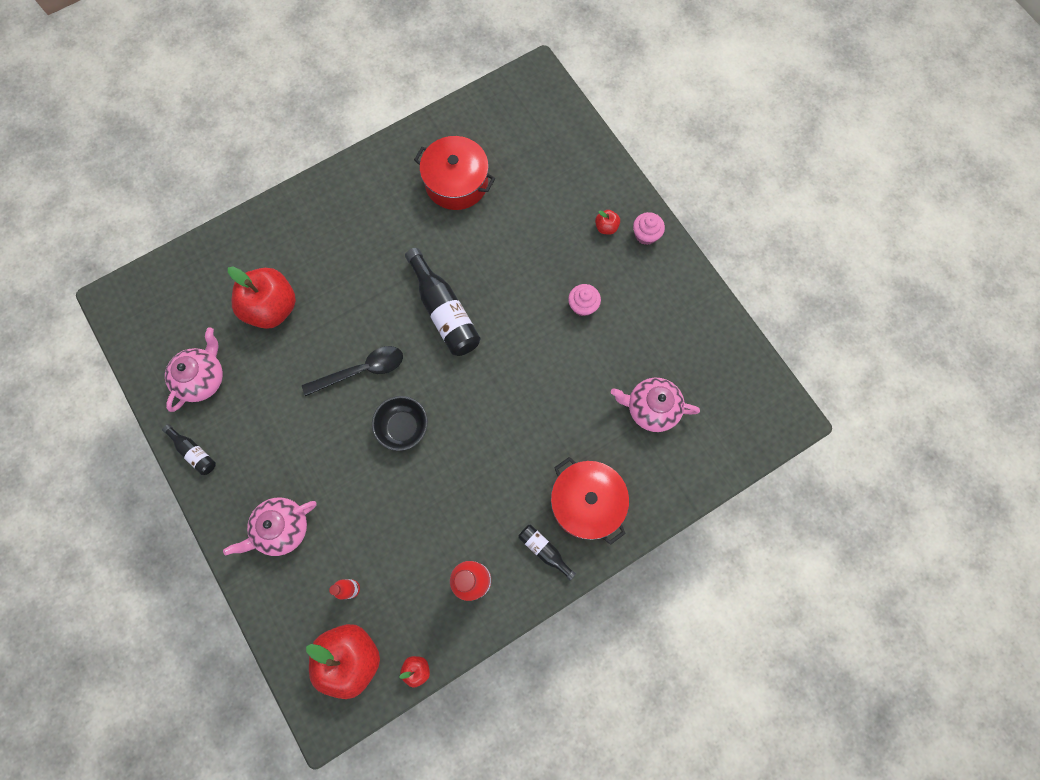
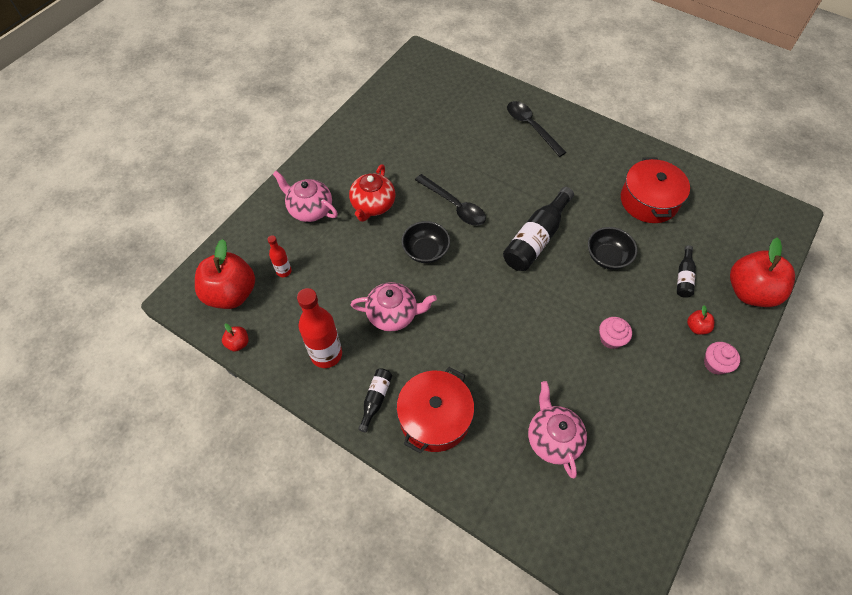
camera: 65 degrees right, 15 degrees down
(194, 452) = (340, 137): black bottle -> black bottle (683, 277)
(202, 378) = (394, 119): pink teapot -> pink teapot (393, 314)
(272, 308) = (468, 134): red apple -> red apple (750, 292)
(300, 238) = (531, 127): none -> black spoon
(314, 456) = (373, 205): none -> red teapot
(499, 258) = (607, 257): none -> black bowl

